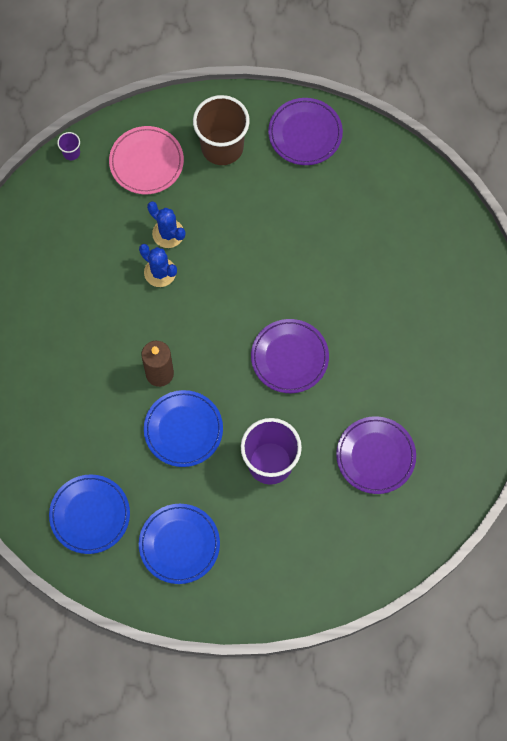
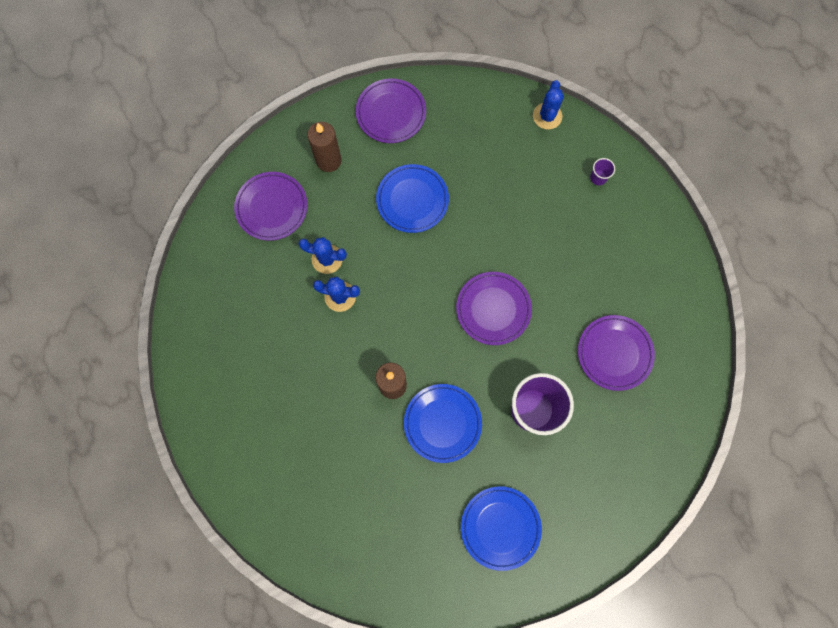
camera: 30 degrees left, 5 degrees up
(71, 153) = (201, 234): purple cup -> purple cup (598, 178)
(90, 515) = (408, 547): blue plate -> blue plate (412, 200)
(146, 162) = (272, 207): pink plate -> purple plate
(222, 147) = (328, 160): brown cup -> brown candle
(449, 212) = (547, 116): none -> blue cactus

